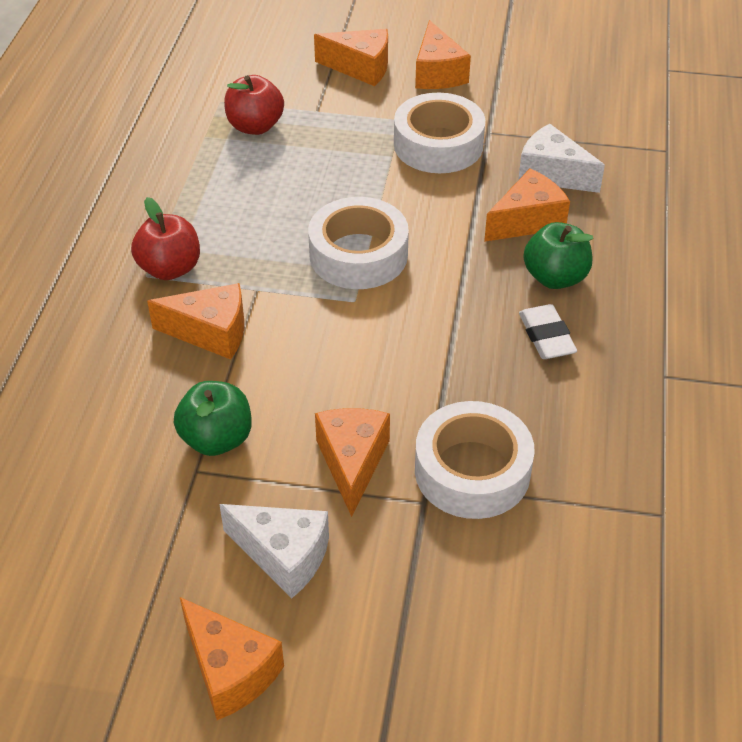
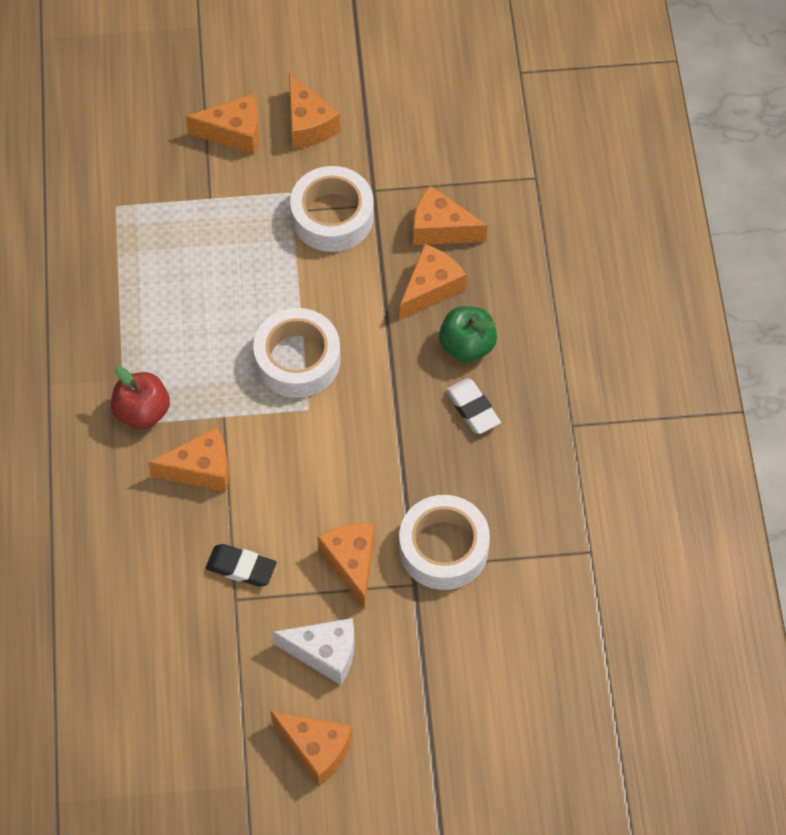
camera: 15 degrees left, 15 degrees up
(216, 439) = (241, 568): green apple -> black eraser
(255, 126) = (159, 231): red apple -> none
(552, 174) = (441, 229): white cheese -> orange cheese

